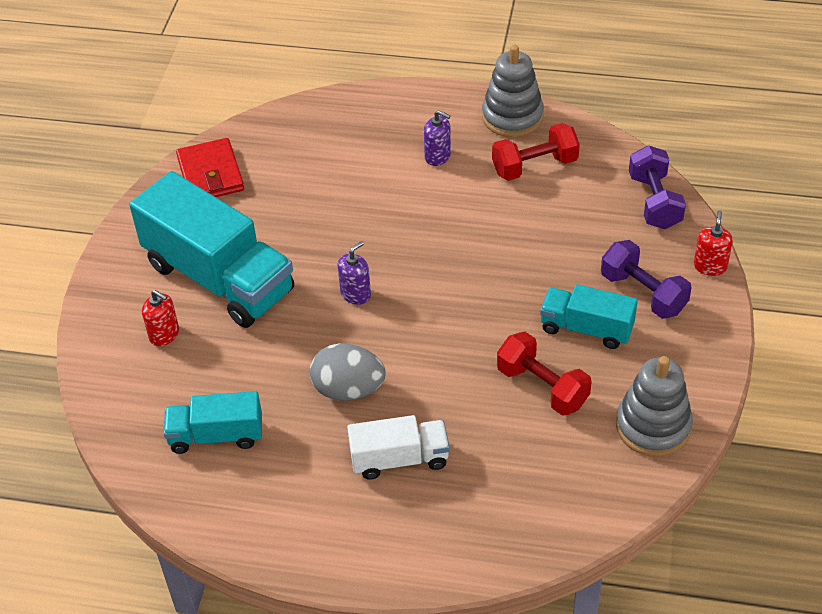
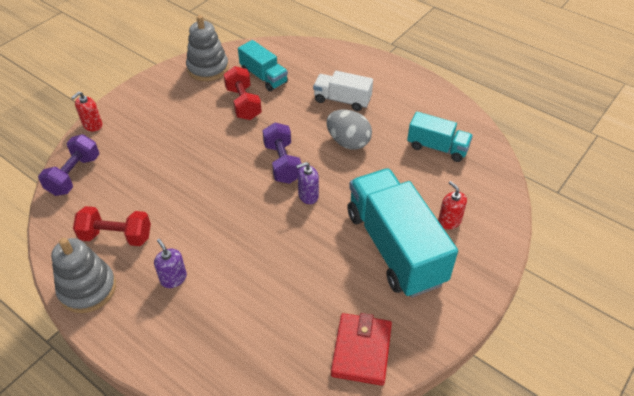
camera: 155 degrees left, 0 degrees up
(586, 328) = (193, 121): turquoise truck -> turquoise truck (263, 77)
(643, 293) = (143, 126): purple dumbbell -> purple dumbbell (282, 163)

